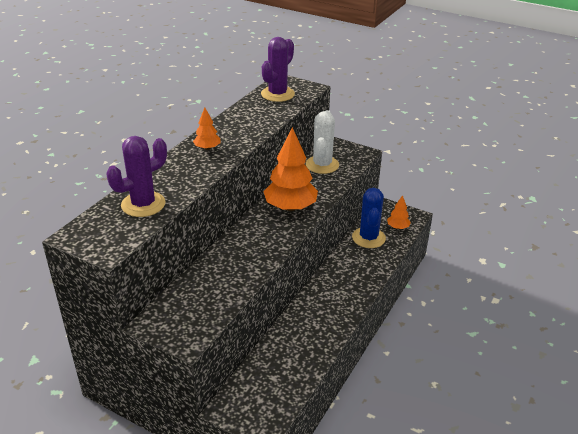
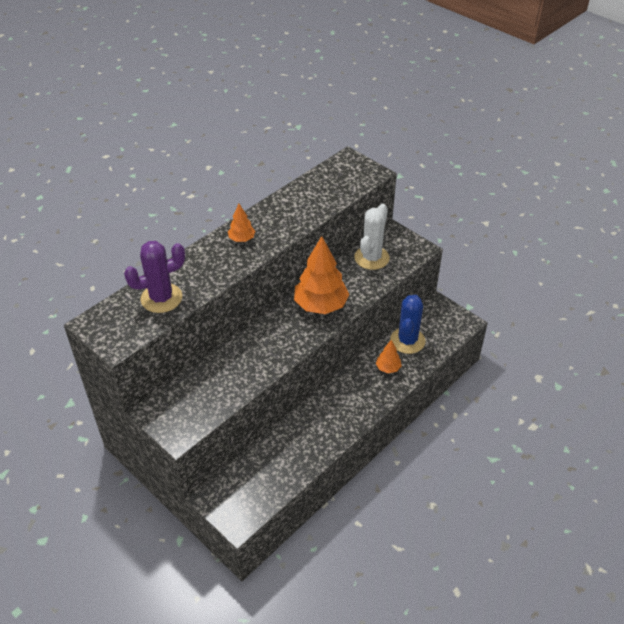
camera: 15 degrees right, 10 degrees up
(277, 94) = (336, 177): purple cactus -> none
(397, 227) = (443, 333): orange tree -> orange tree (388, 368)

